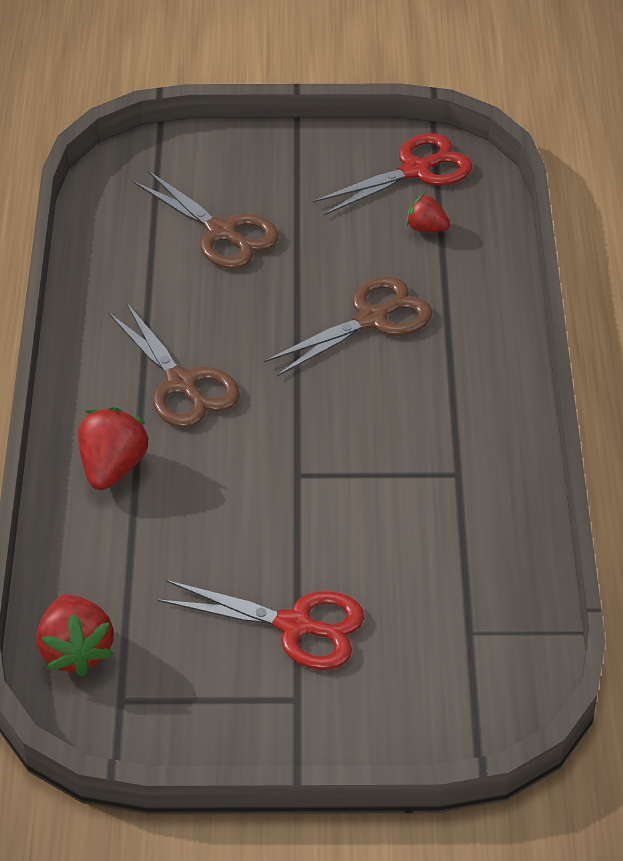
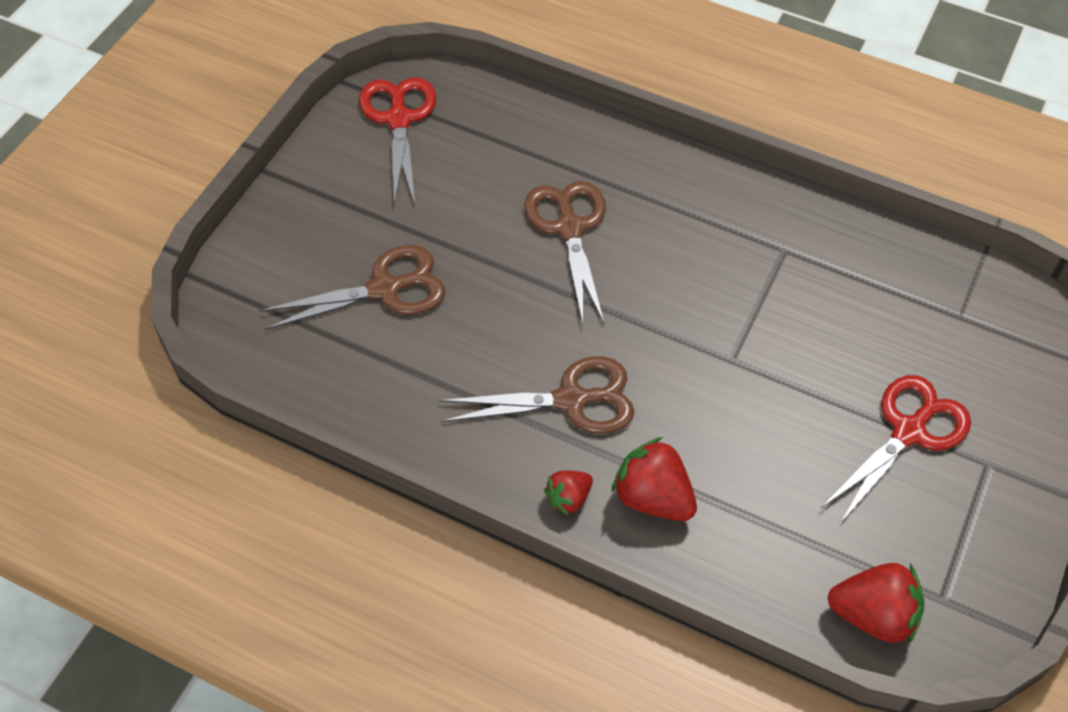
camera: 65 degrees left, 10 degrees up
(426, 228) = (478, 144): red strawberry -> red strawberry (568, 498)

